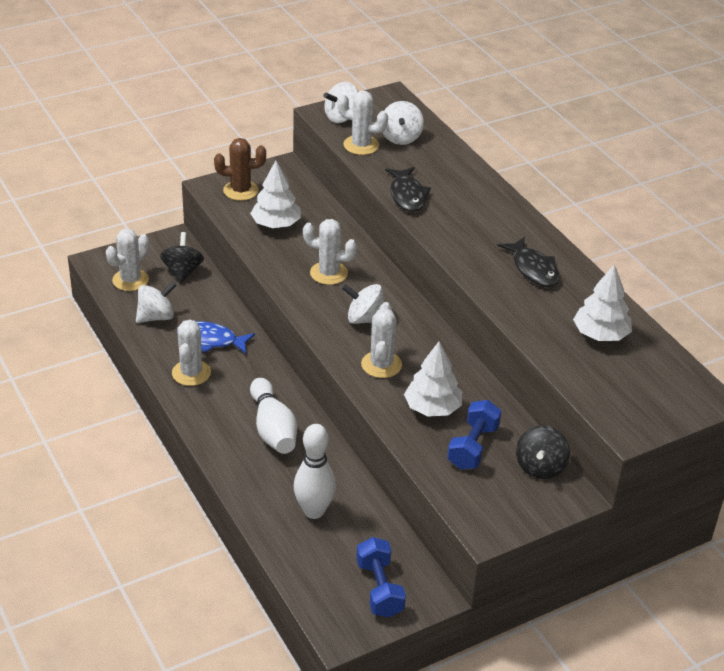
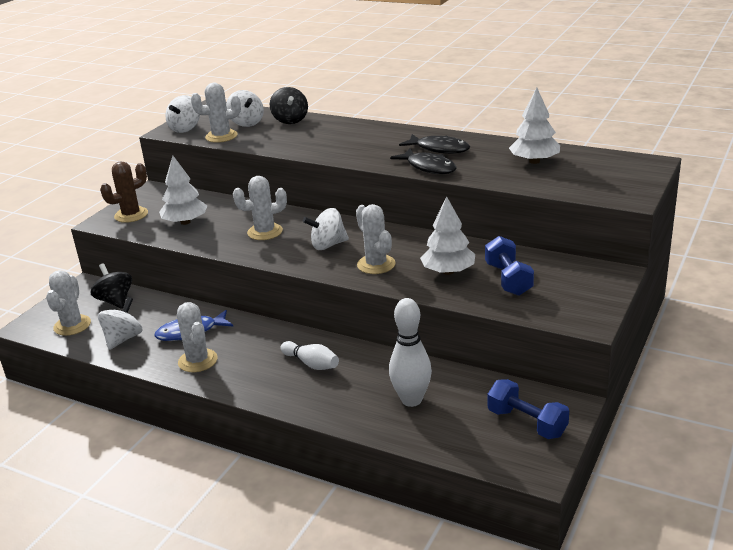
camera: 30 degrees left, 10 degrees down
(272, 429) = (311, 364): white bowling pin -> white bowling pin, size x0.65
(407, 195) = (294, 147): black fish -> black fish (429, 167)
(540, 467) = (569, 268): black spinning top -> black spinning top (290, 120)

